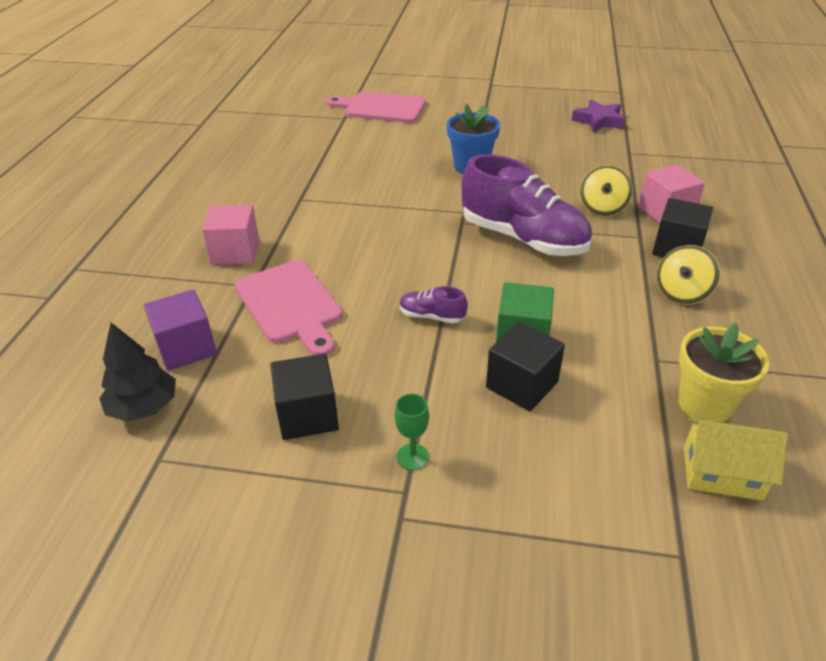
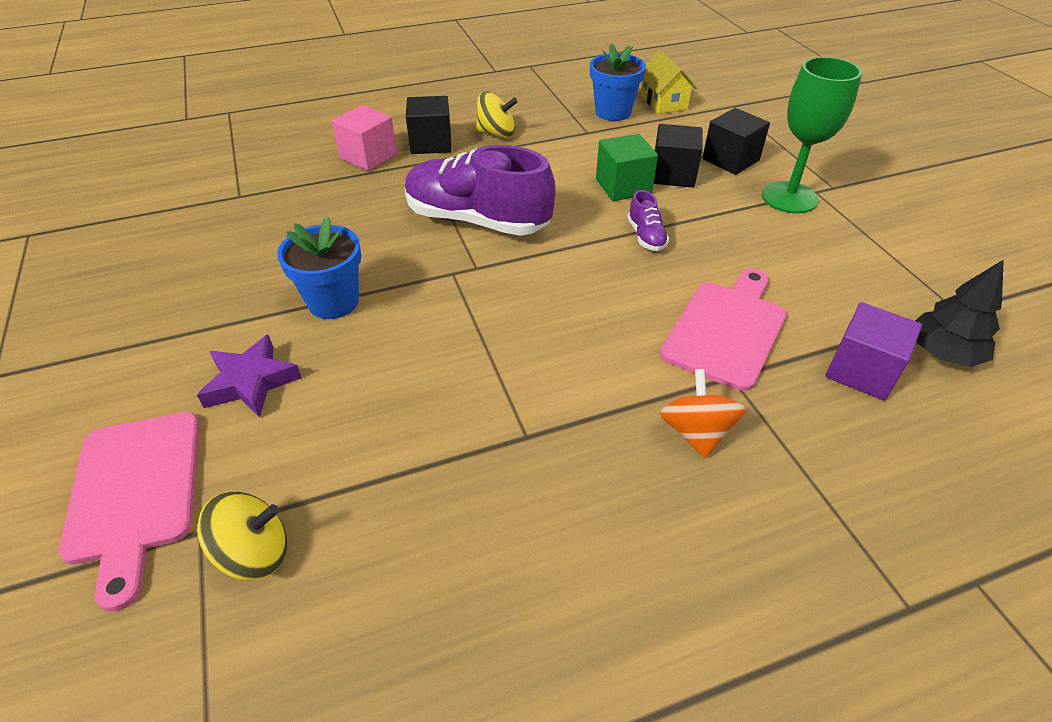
camera: 120 degrees left, 5 degrees up
(235, 252) = (696, 432): pink cube -> orange spinning top
(307, 415) = (821, 256): black cube -> black cube (730, 160)
(412, 457) = (789, 197): green goblet -> green goblet, size x2.22
(523, 238) = (477, 220): purple shoe -> purple shoe turned 75 degrees counterclockwise
(599, 121) = (146, 233): purple star -> purple star (251, 382)
(602, 208) = (383, 189): yellow spinning top -> yellow spinning top (255, 553)
(705, 404) = (613, 112): yellow flower pot -> blue flower pot

